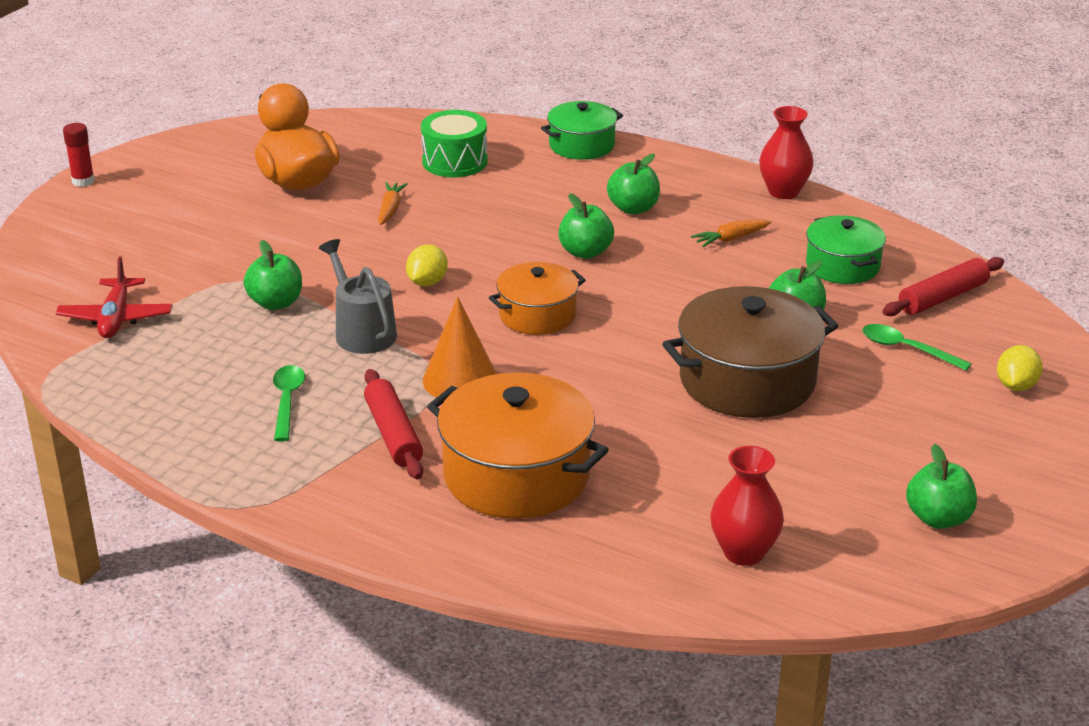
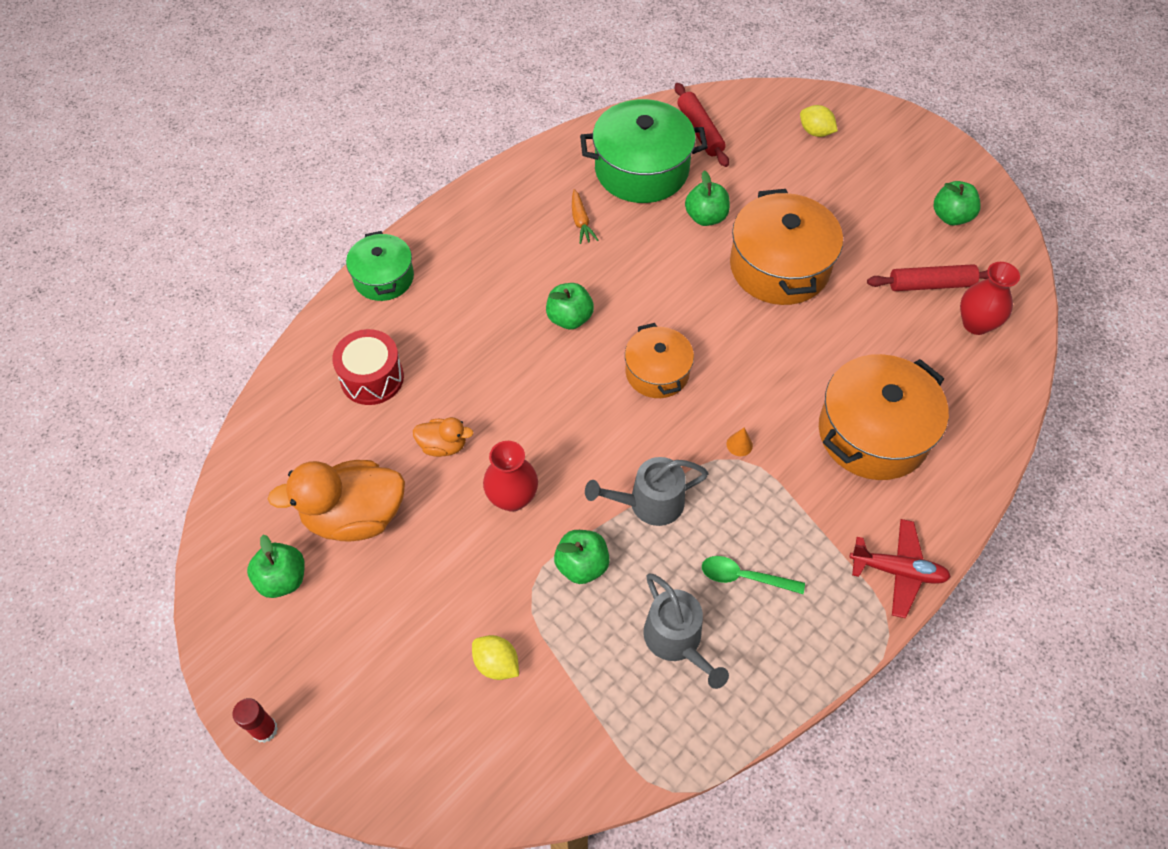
camera: 75 degrees left, 25 degrees up
(116, 318) = (569, 712): red plane -> red plane (898, 571)
(203, 368) = (676, 640): none -> grey watering can
(390, 209) = (443, 446): orange carrot -> orange duck
(393, 434) = (806, 505): red rolling pin -> red rolling pin (930, 284)
(427, 282) = (582, 440): yellow lemon -> yellow lemon (496, 664)
(455, 161) = (372, 378): green drum -> red drum
(460, 380) = (739, 444): orange cone -> orange cone, size x0.42
(633, 208) = (510, 269): green apple -> green apple (283, 579)
(747, 380) = (779, 267): brown pot -> orange pot
(783, 192) = (519, 170): red vase -> red vase (512, 498)
(842, 266) = (641, 169): green pot -> green pot, size x1.67
(906, 349) = (759, 170): green spoon -> none

